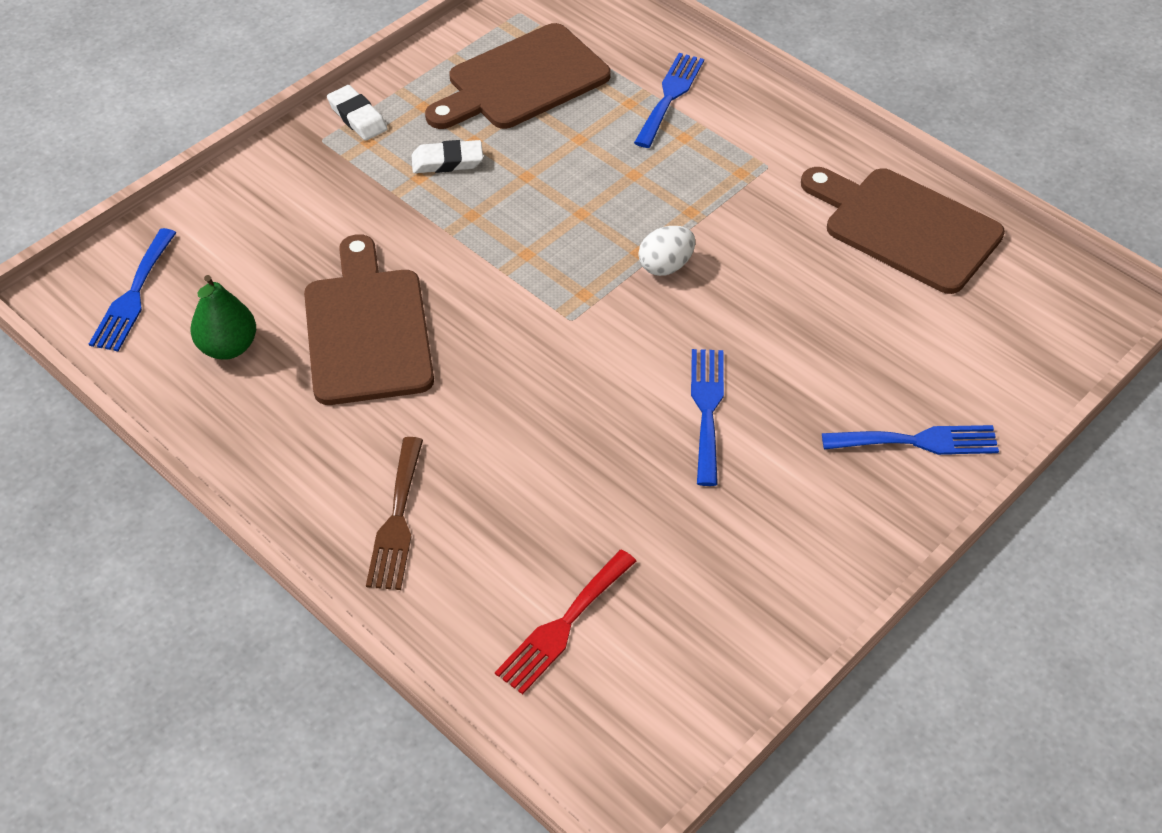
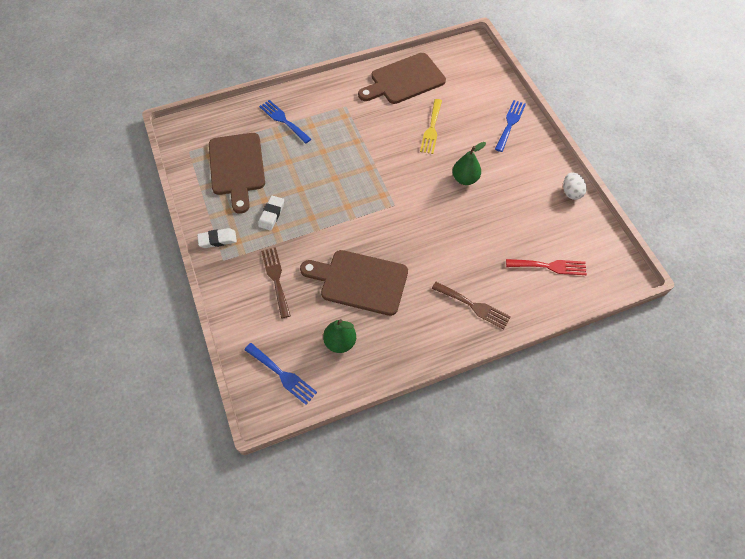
camera: 65 degrees left, 10 degrees up
(316, 217) = (276, 279): none -> brown fork
(563, 626) = (550, 266): red fork -> red fork turned 60 degrees counterclockwise
(666, 266) = (382, 161): white egg -> white egg (571, 192)
(707, 409) = (465, 179): blue fork -> green pear
(804, 313) = (431, 129): none -> yellow fork

